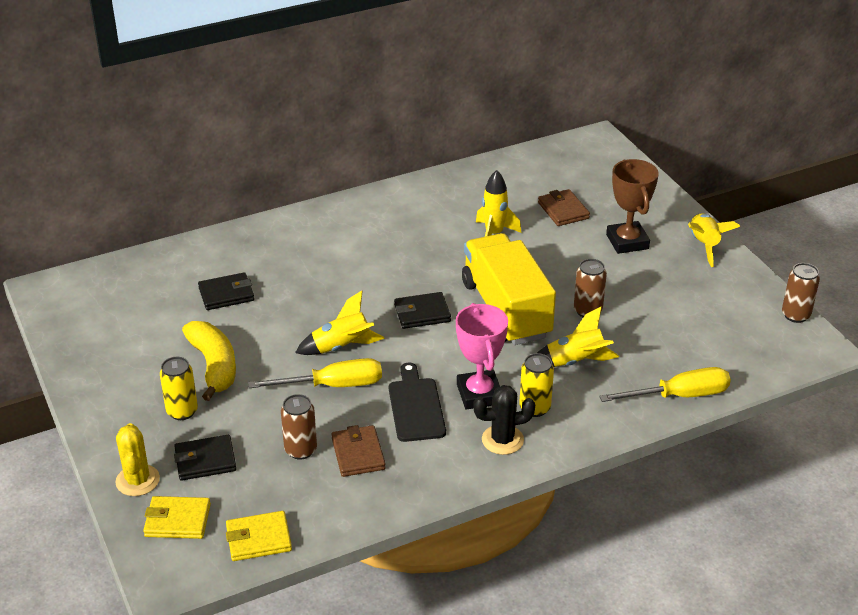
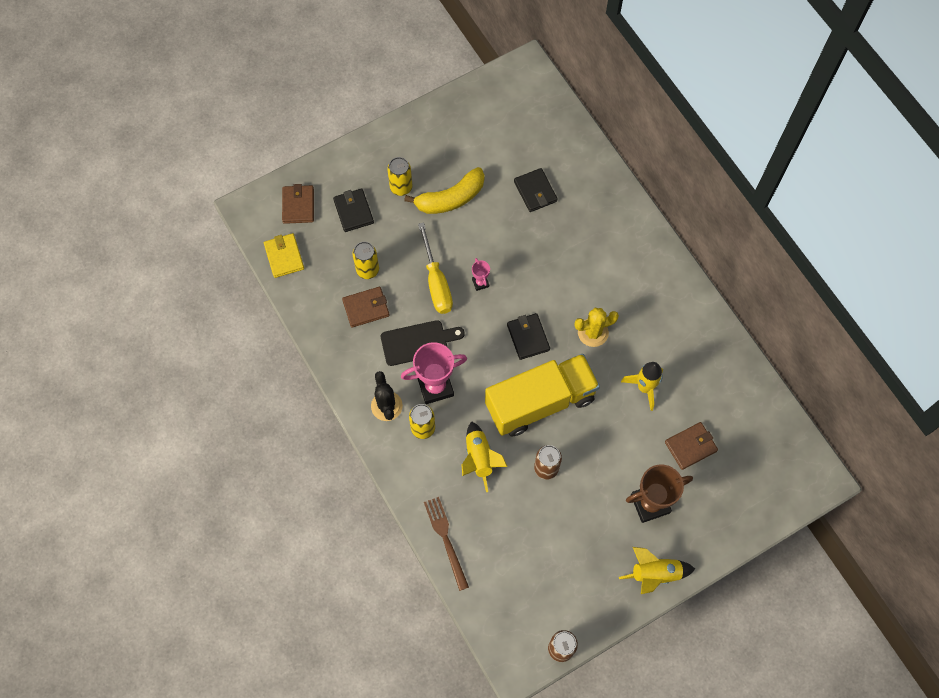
camera: 85 degrees right, 30 degrees up
(137, 480) = (333, 174): yellow cactus -> yellow cactus (593, 332)
(177, 520) = (298, 205): yellow wallet -> brown wallet
(300, 450) = (367, 270): brown can -> yellow can
(342, 347) = (480, 283): yellow rocket -> pink trophy
(679, 396) = (446, 540): yellow screwdriver -> brown fork

